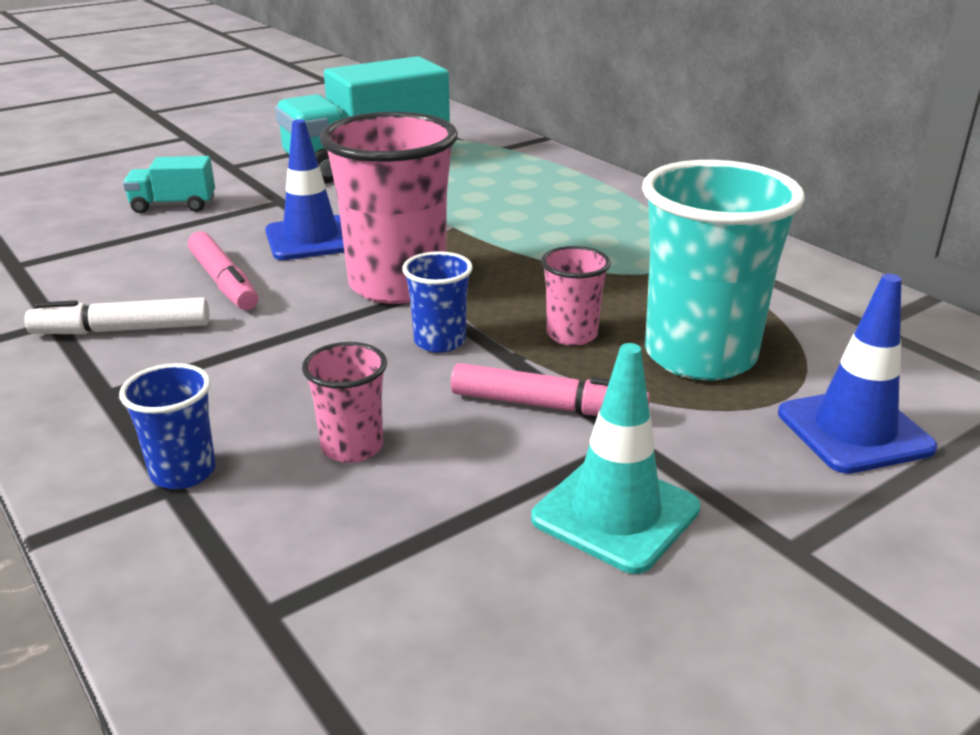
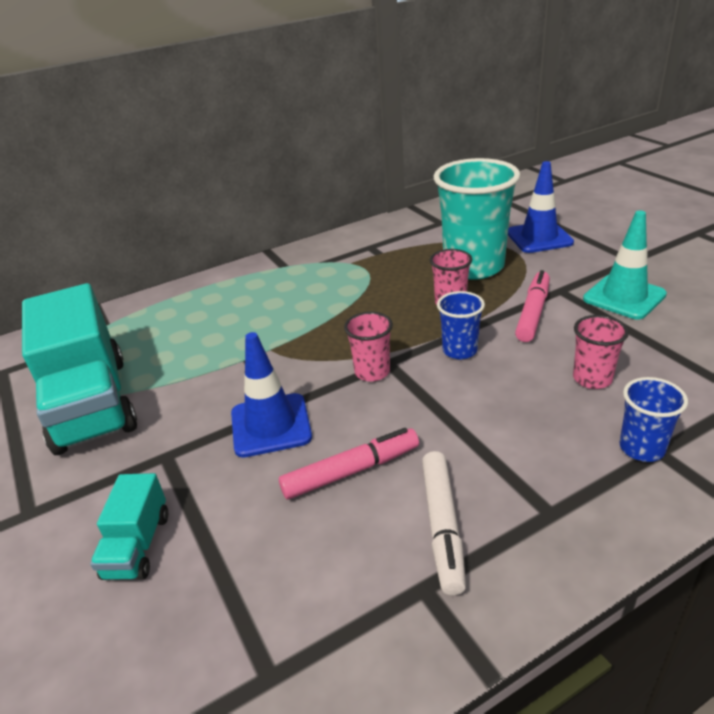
camera: 80 degrees left, 5 degrees up
(397, 285) = (372, 372): pink cup -> pink cup, size x0.48

